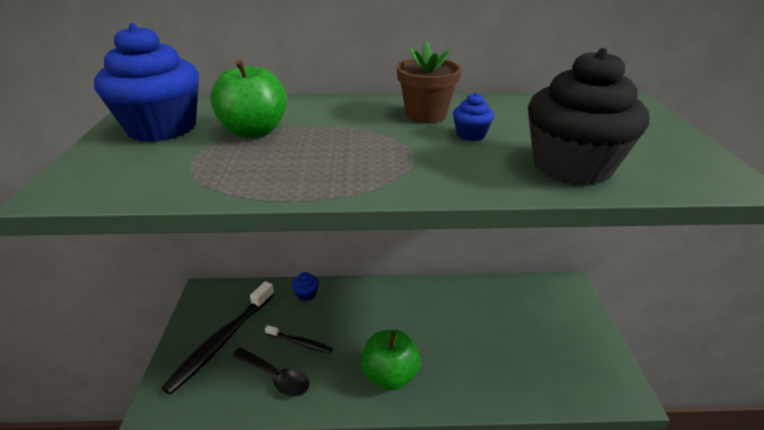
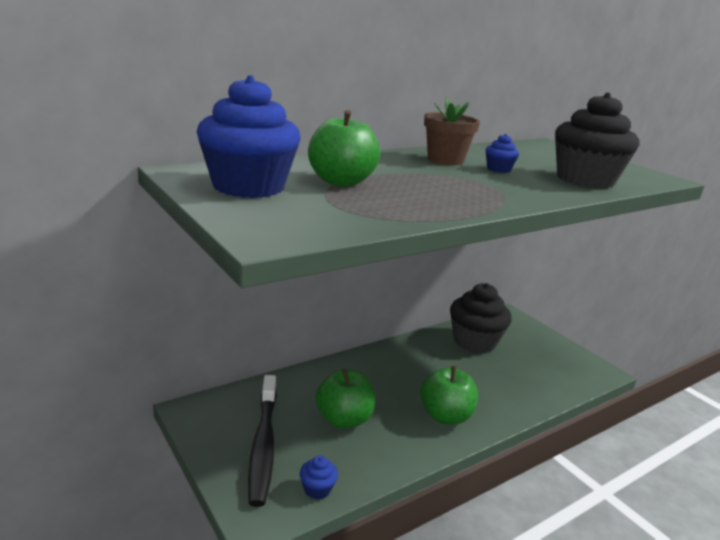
camera: 35 degrees left, 10 degrees down
(276, 377) = (351, 453): black spoon -> none
(300, 342) = (344, 419): black toothbrush -> green apple
(306, 294) = (306, 380): blue cupcake -> blue cupcake (317, 489)
(499, 305) = (474, 341): none -> black cupcake

